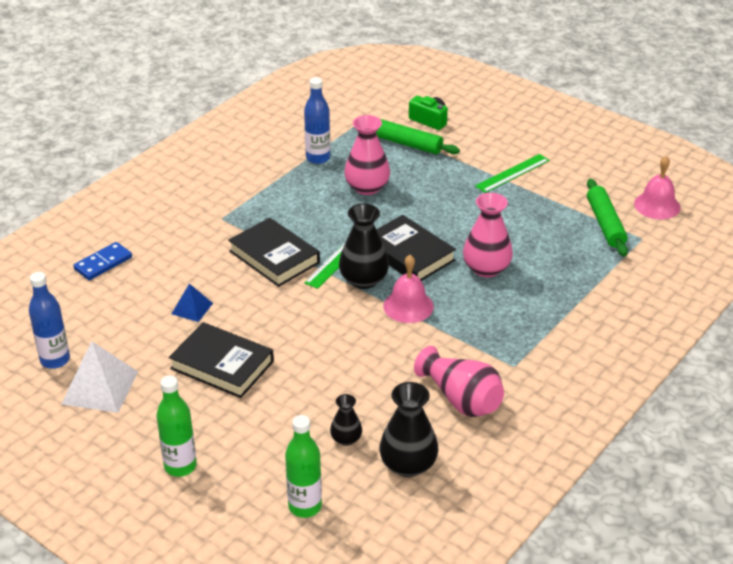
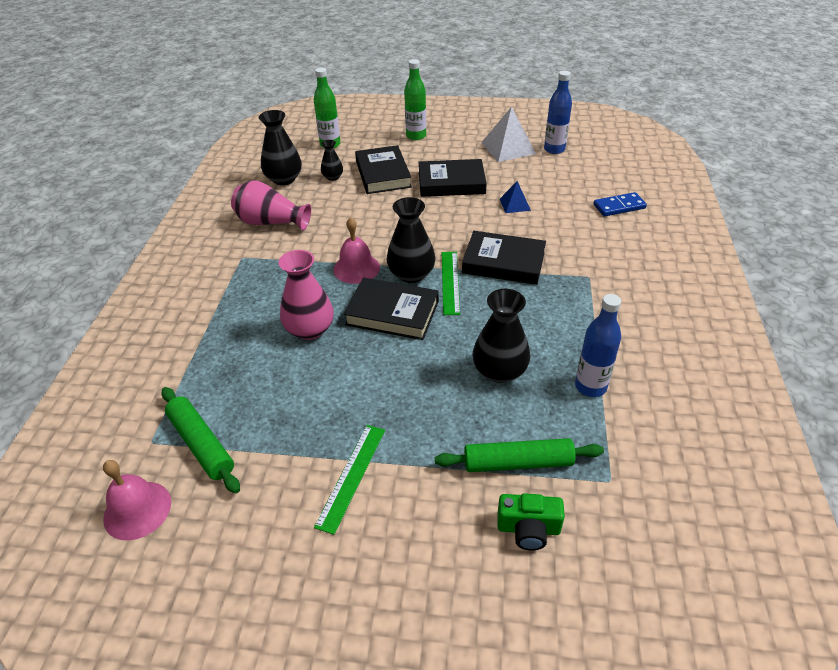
camera: 150 degrees right, 5 degrees up
(103, 263) = (619, 206): blue domino -> blue domino turned 60 degrees clockwise
(284, 415) = (383, 174): none -> black book
(367, 187) = (499, 371): pink vase -> black vase

